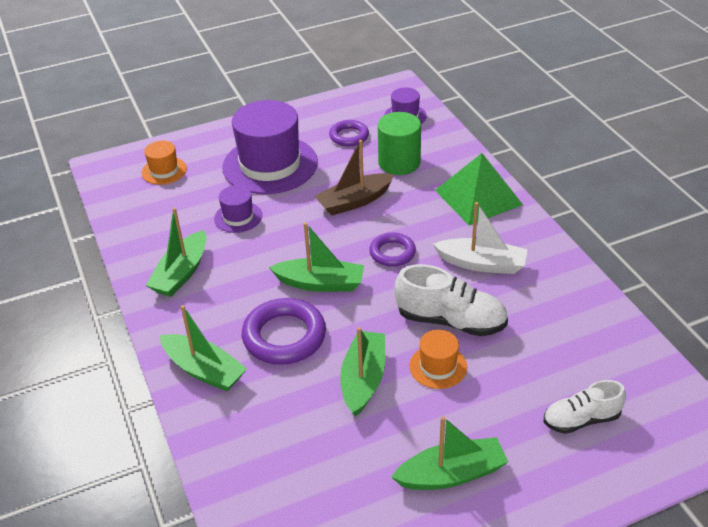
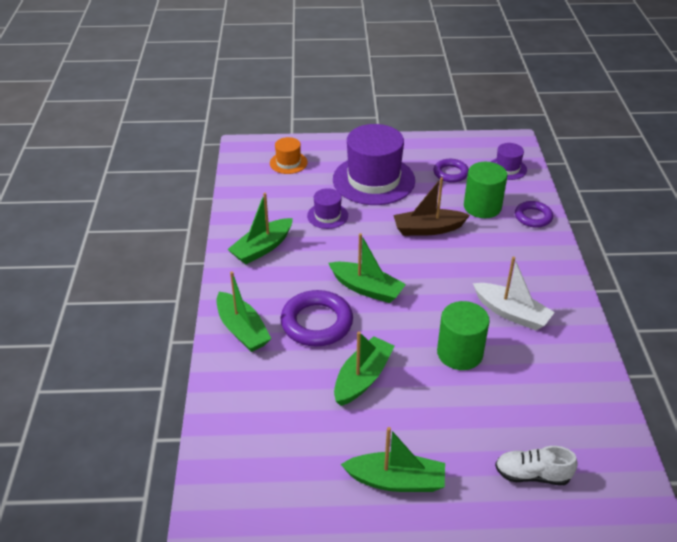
camera: 20 degrees right, 0 degrees up
(392, 253) = (438, 281): purple ring -> purple ring (533, 217)
(438, 366) = (429, 388): orange hat -> none
(451, 321) = (460, 353): white shoe -> green cylinder
(478, 197) = (537, 255): green pyramid -> none

